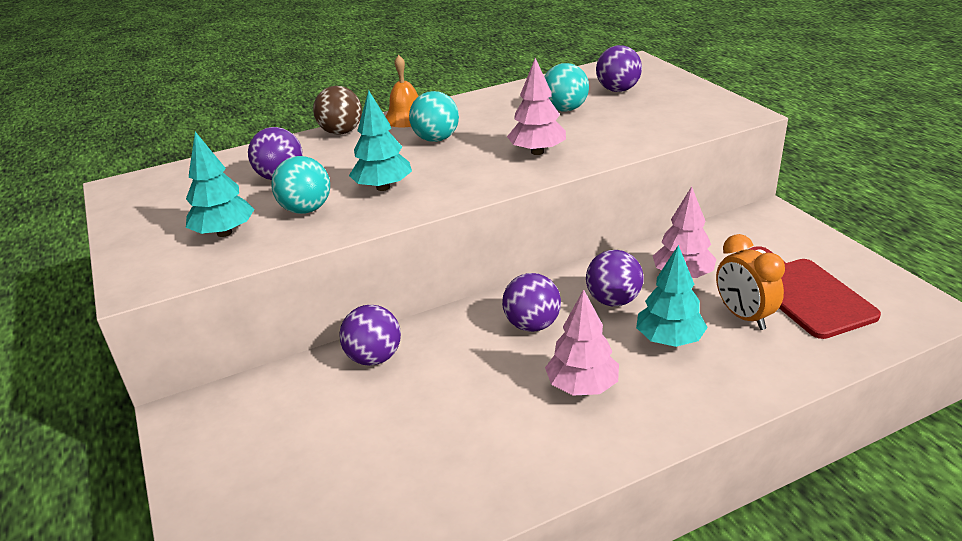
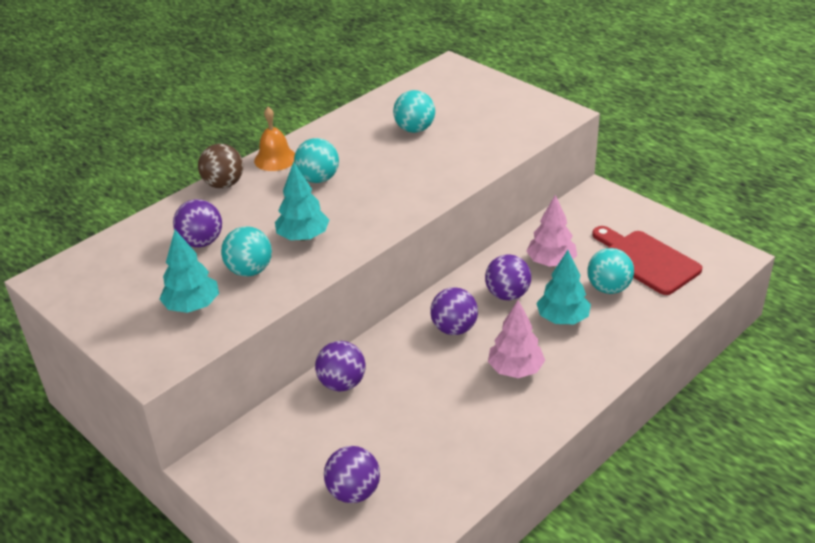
camera: 20 degrees left, 5 degrees up
(537, 152) = (415, 179): pink tree -> none
(618, 90) = (450, 101): purple ball -> purple ball (354, 492)
(743, 316) = (608, 288): orange clock -> turquoise ball

